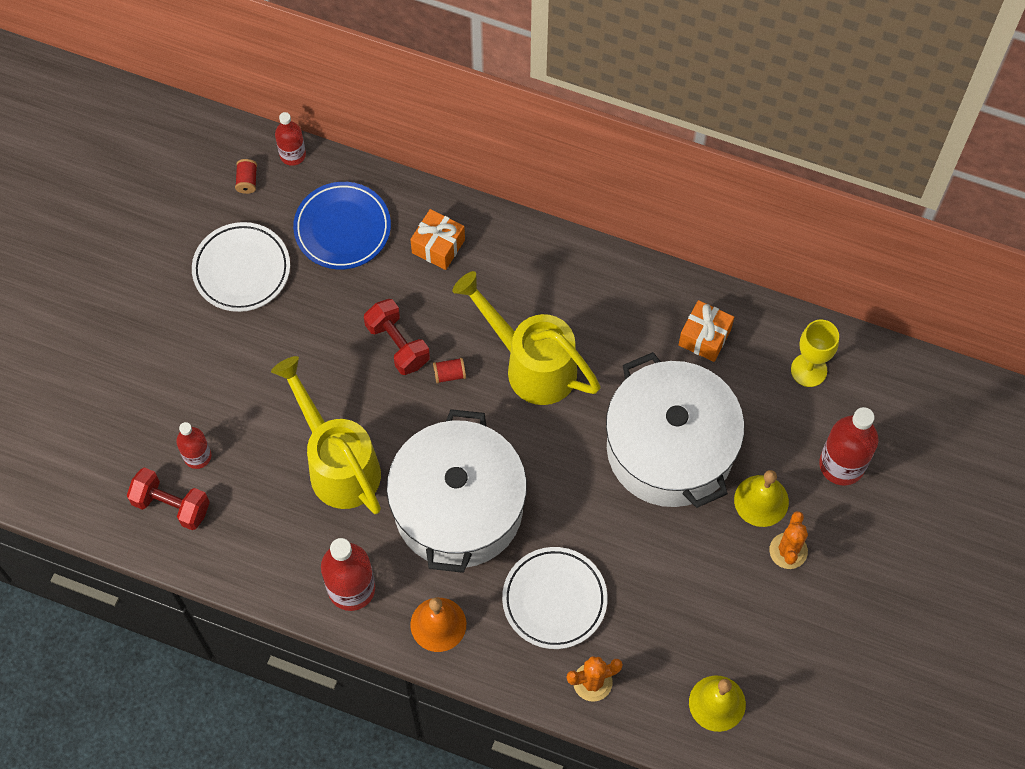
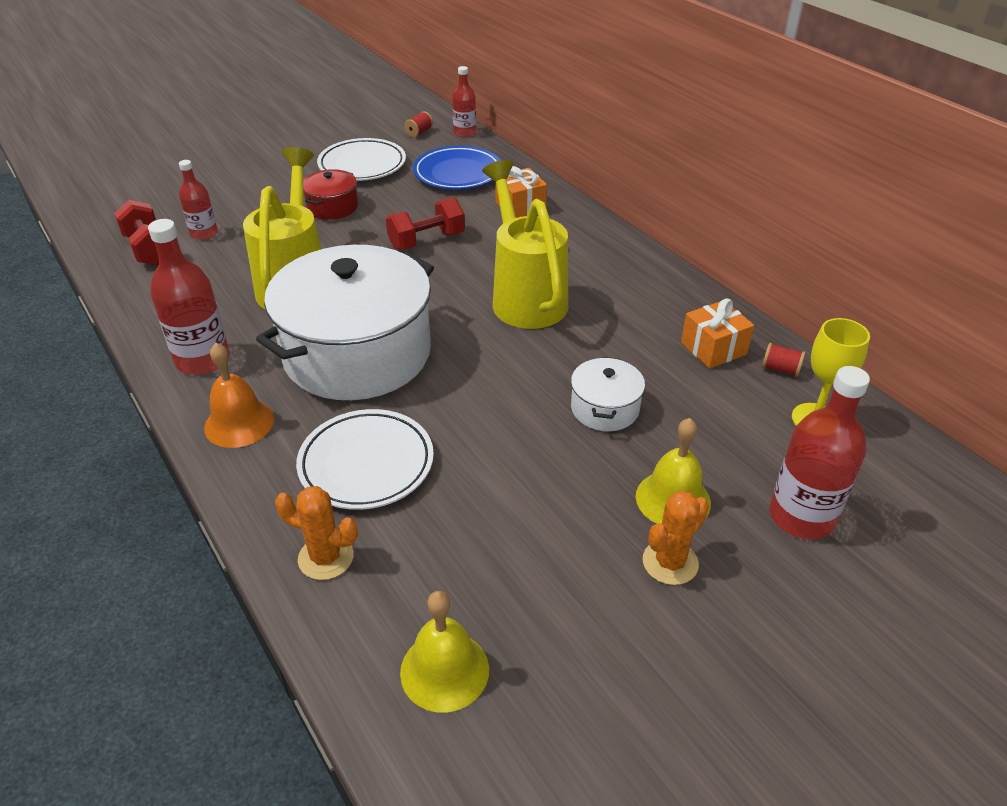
camera: 35 degrees right, 25 degrees down
(274, 349) = (332, 207): none -> red pot
(397, 344) = (427, 241): red dumbbell -> red dumbbell turned 60 degrees clockwise
(449, 374) = (448, 273): red spool -> red spool (780, 369)
(670, 448) = (605, 408): white pot -> white pot, size x0.43

